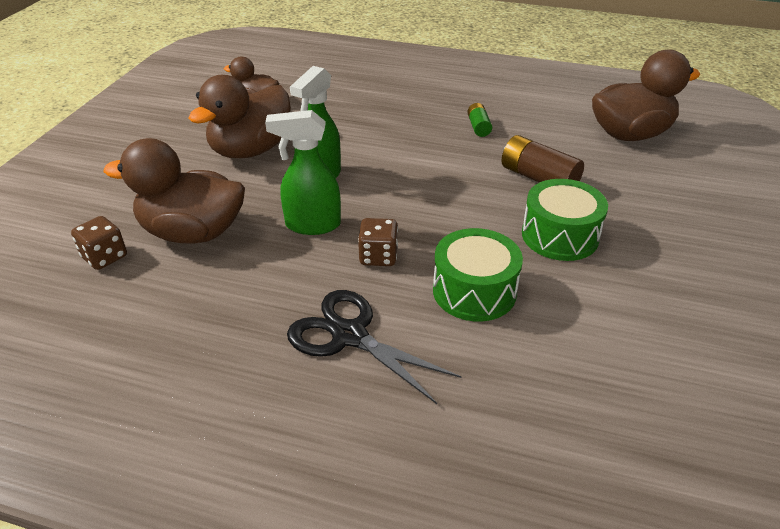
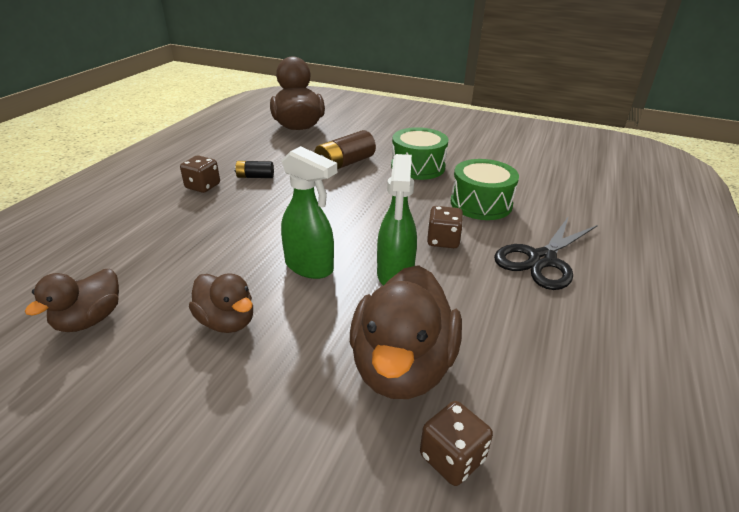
camera: 85 degrees left, 5 degrees down
(251, 150) = (227, 321): brown duck -> brown duck, size x0.57
(447, 104) = (203, 186): none -> brown dice
(478, 127) = (255, 177): green battery -> black battery

